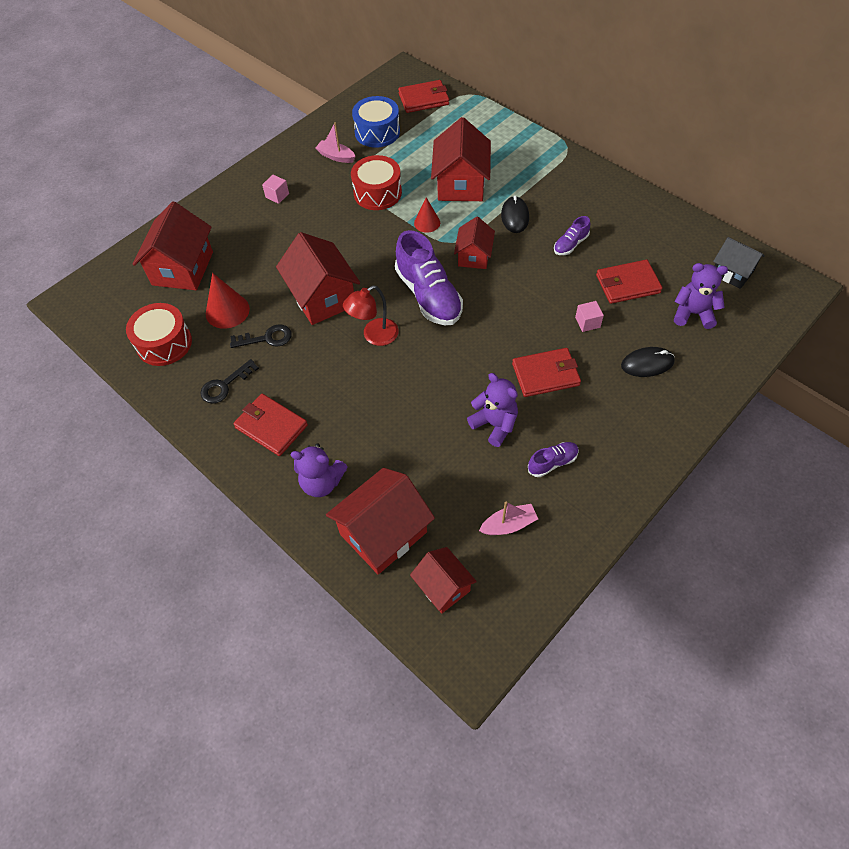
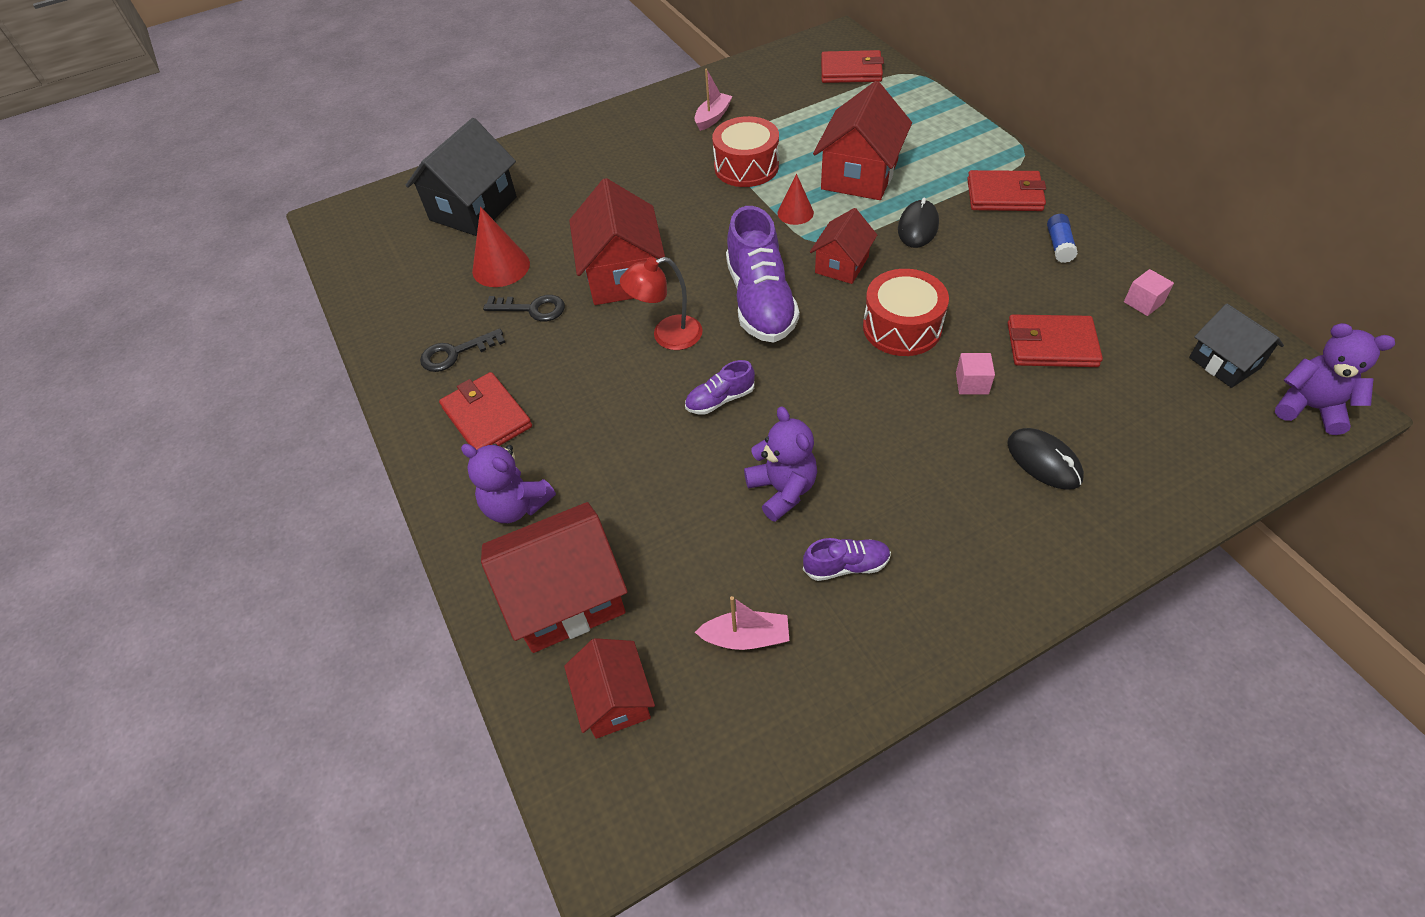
camera: 20 degrees right, 5 degrees down
(164, 343) = (410, 288): red drum -> red drum (902, 327)
(182, 268) = (473, 209): red house -> black house
(277, 195) = (622, 148): pink cube -> pink cube (1143, 302)
(336, 156) = (713, 117): pink boat -> pink boat turned 75 degrees clockwise
(377, 132) = (776, 98): blue drum -> none
(545, 374) = (883, 439): red wallet -> red wallet (1004, 195)
(570, 244) = (984, 276): purple shoe -> purple shoe (720, 399)
(610, 212) = (1059, 246): none -> blue glue stick
(647, 363) = (1044, 461): black mouse -> black mouse turned 45 degrees clockwise
(693, 313) = (1141, 407): purple teddy bear -> purple teddy bear (1309, 407)

